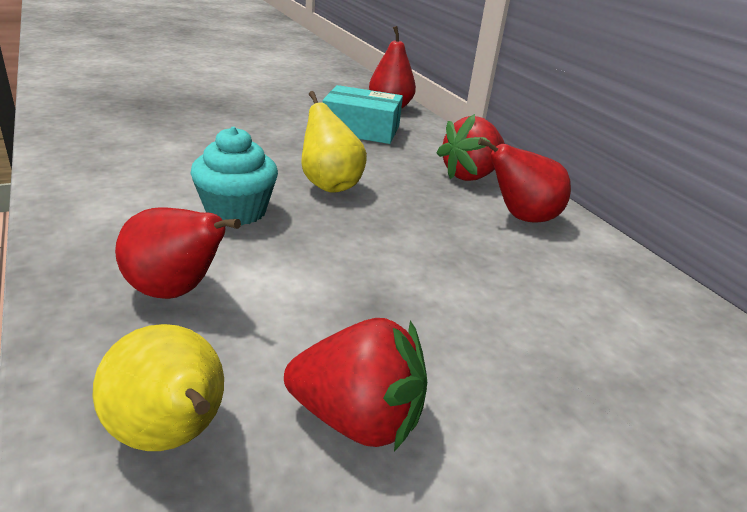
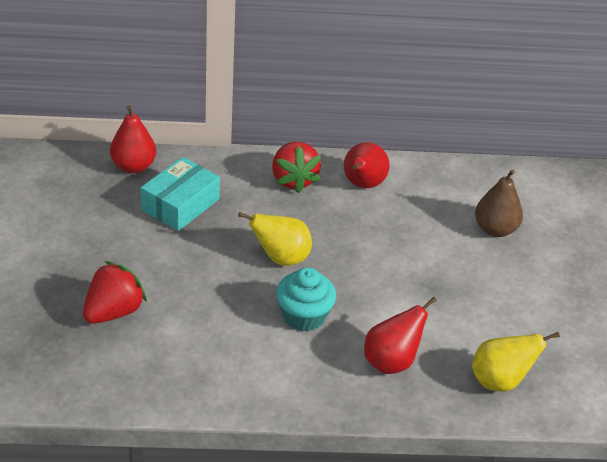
camera: 65 degrees left, 10 degrees up
(357, 419) = (509, 321): red strawberry -> red strawberry (113, 312)
(586, 355) = (495, 229): none -> brown pear

